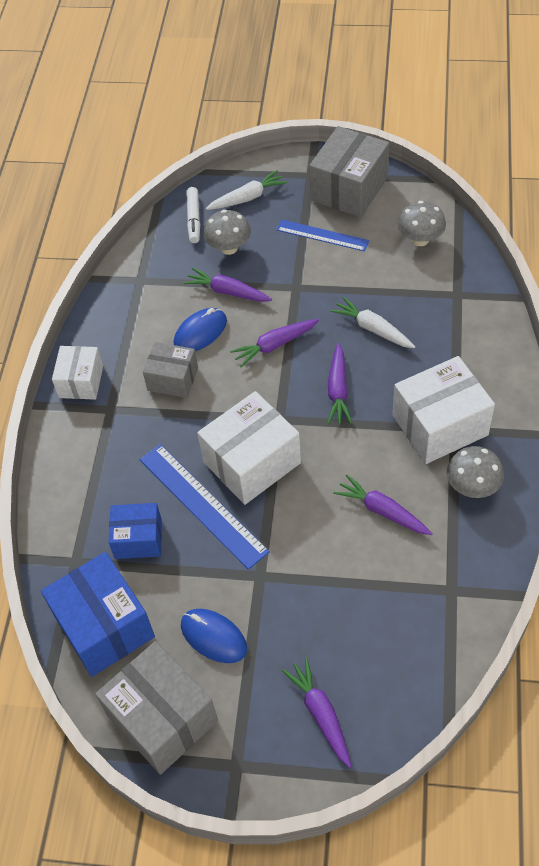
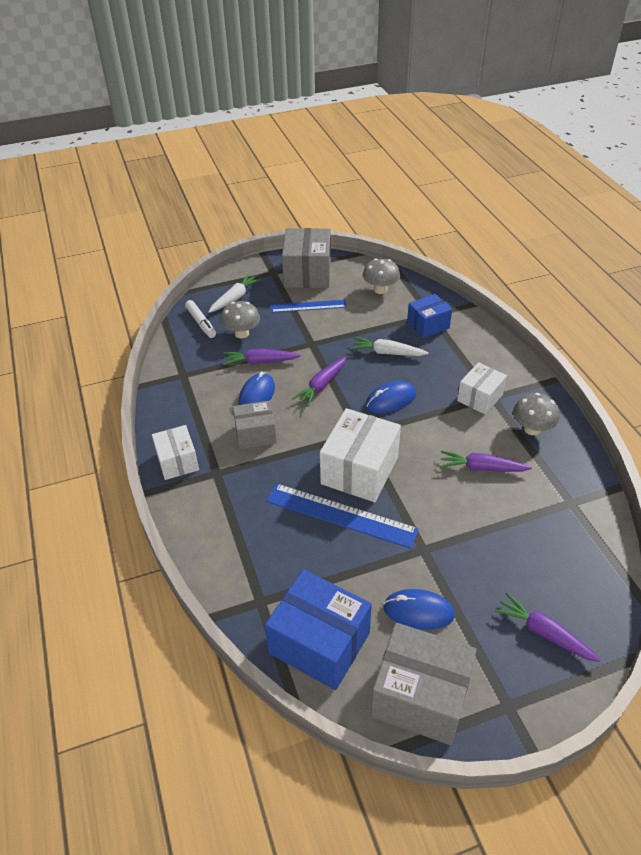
camera: 30 degrees left, 10 degrees down
(138, 539) = (304, 561): blue box -> blue box (428, 325)
(338, 390) = (390, 400): purple carrot -> blue mouse
(440, 425) = (480, 398): white box -> white box, size x0.61

